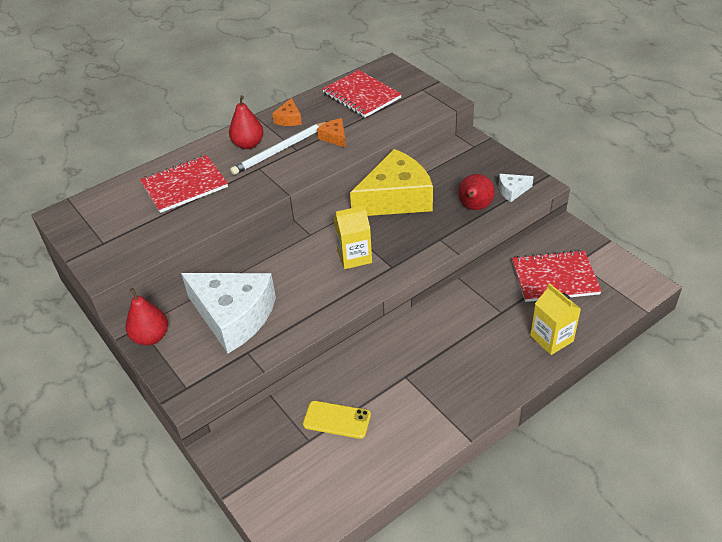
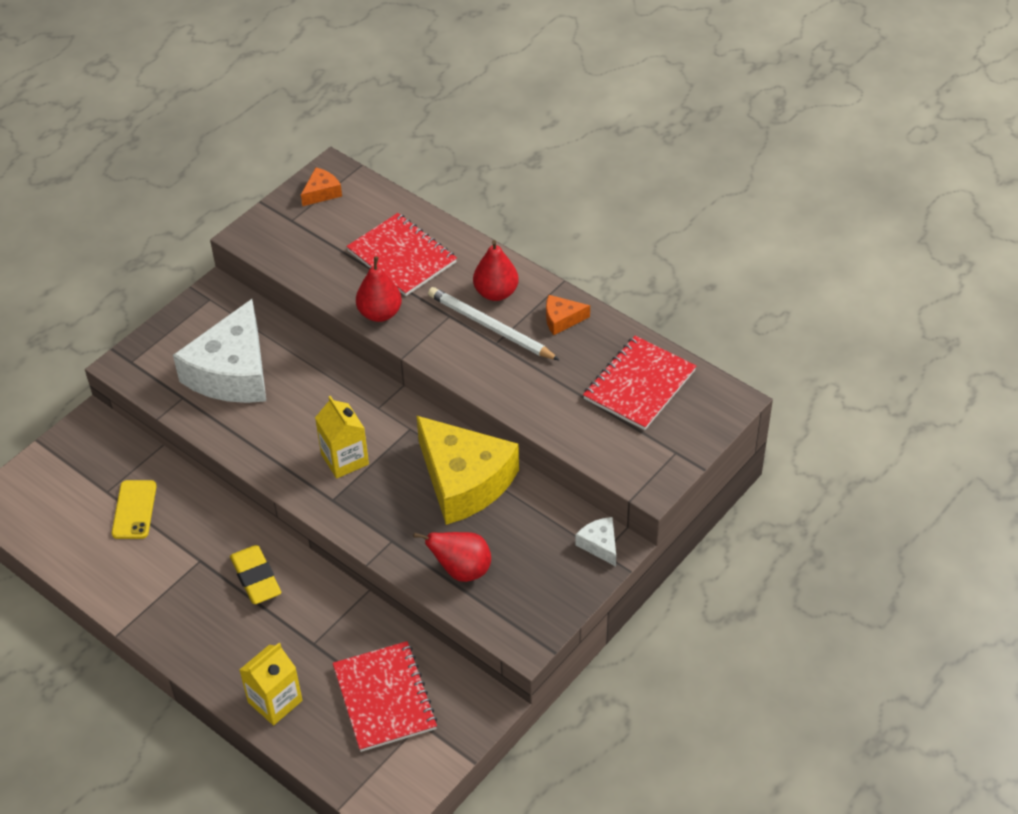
camera: 75 degrees right, 5 degrees up
(151, 337) = (195, 313): red pear -> red pear (380, 313)
(334, 137) = (530, 376): orange cheese -> orange cheese (322, 193)
(432, 341) = (256, 578): none -> yellow eraser
(512, 191) = (506, 610): white cheese -> white cheese (600, 544)

